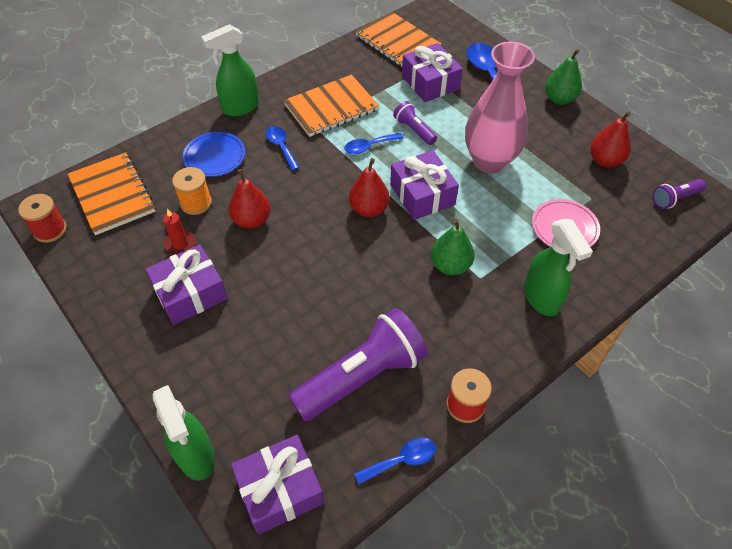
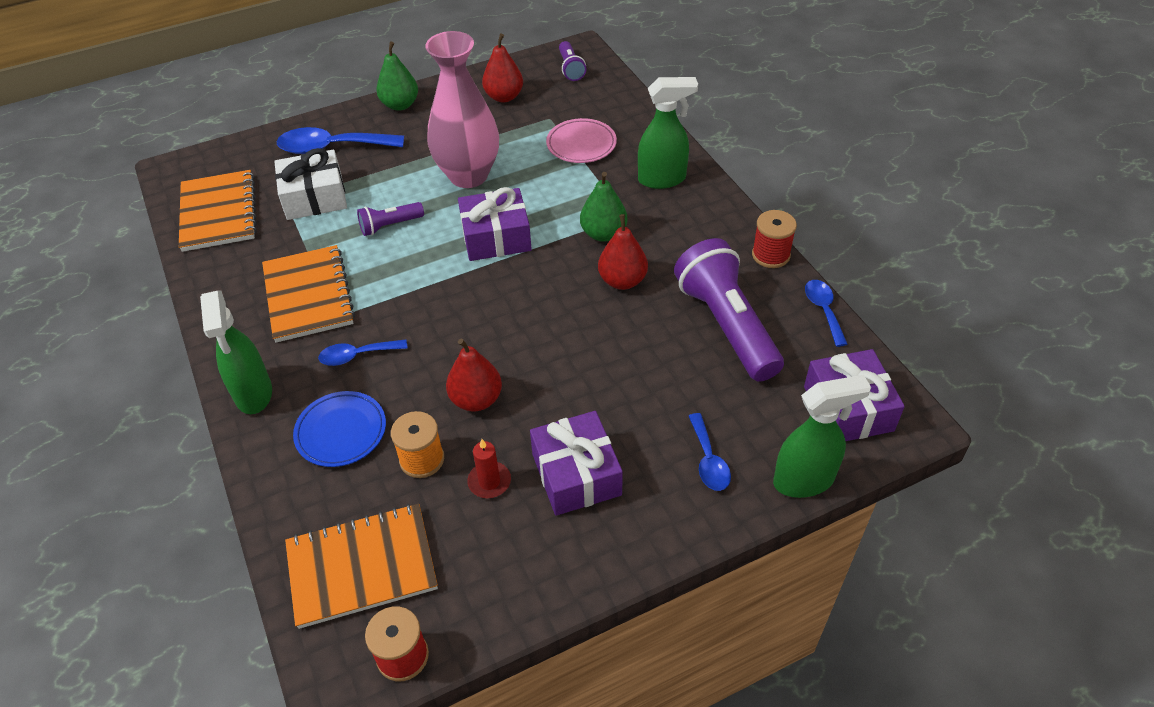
camera: 75 degrees left, 5 degrees down
(369, 146) = (398, 270): blue spoon -> blue spoon (708, 460)
(369, 209) = (500, 285): red pear -> red pear (622, 281)
(397, 42) = (218, 213): orange notebook -> orange notebook turned 75 degrees counterclockwise
(430, 82) = (314, 197): purple gift -> white gift

